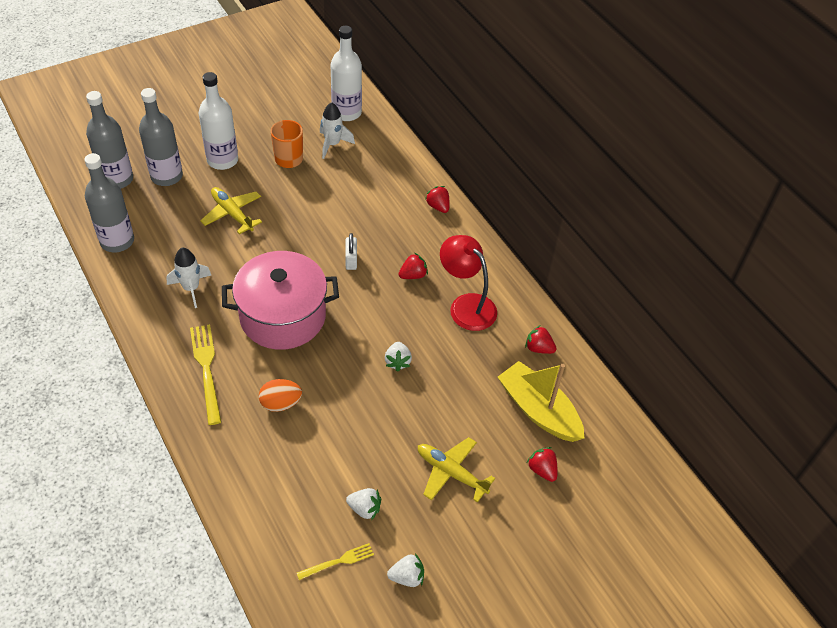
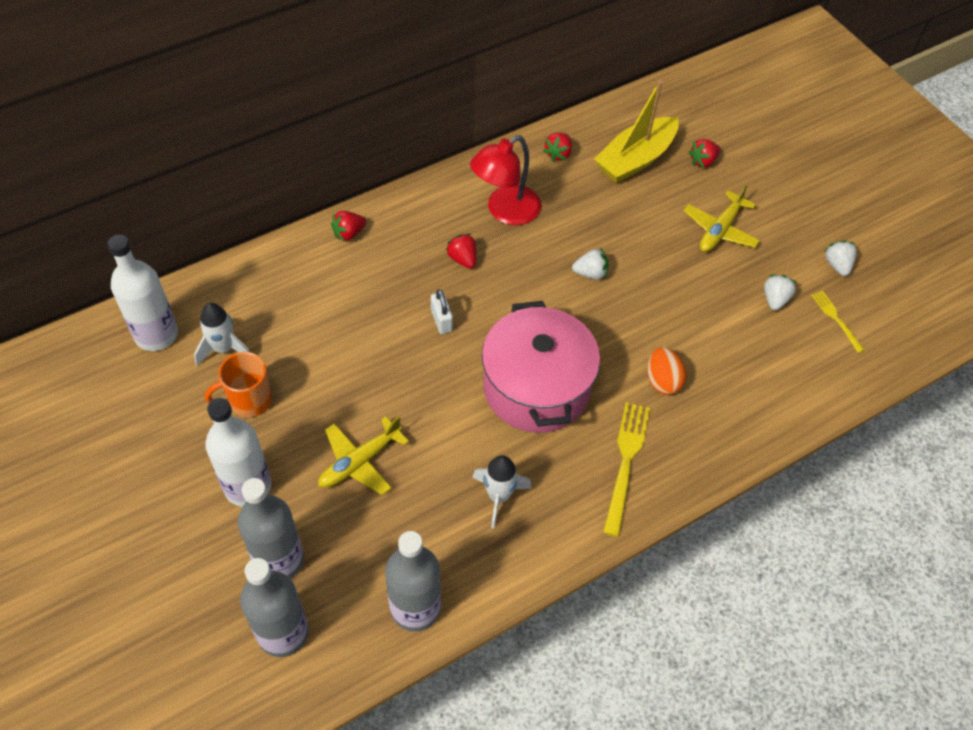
camera: 90 degrees left, 5 degrees up
(206, 369) = (626, 462): yellow fork -> yellow fork turned 120 degrees clockwise
(351, 260) = (441, 320): white padlock -> white padlock turned 75 degrees clockwise

